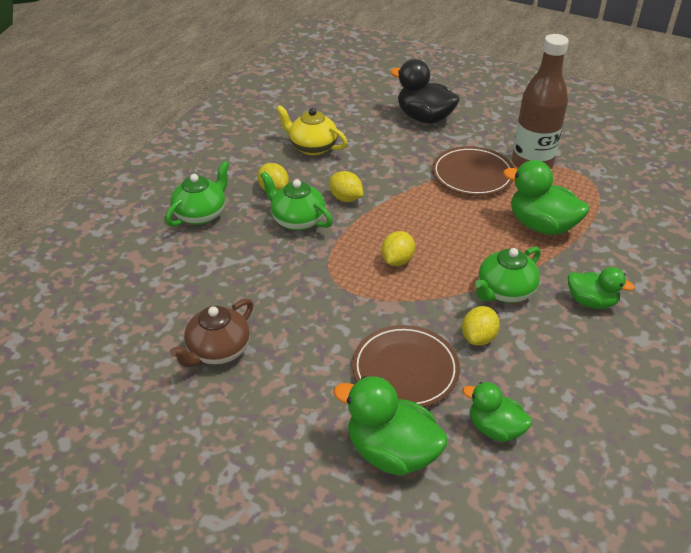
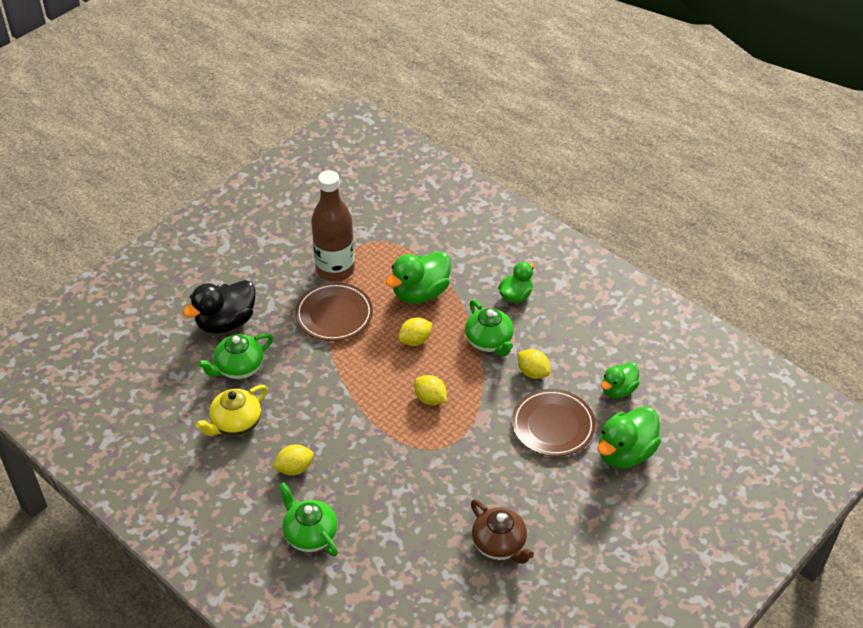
camera: 75 degrees left, 5 degrees up
(297, 220) = (349, 458): green teapot -> green teapot (239, 368)
(346, 198) = (331, 415): yellow lemon -> yellow lemon (415, 340)

